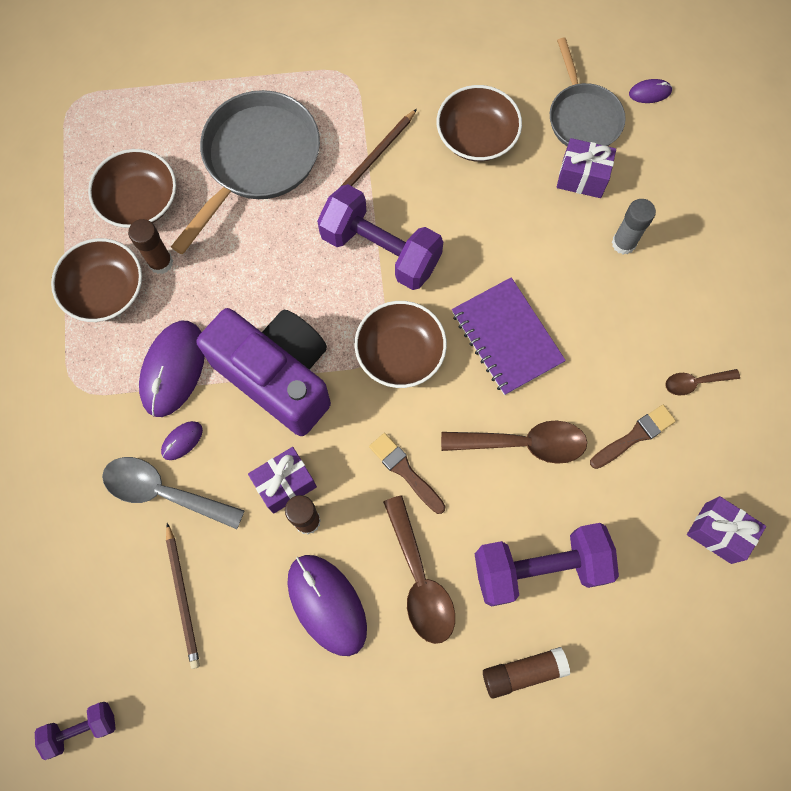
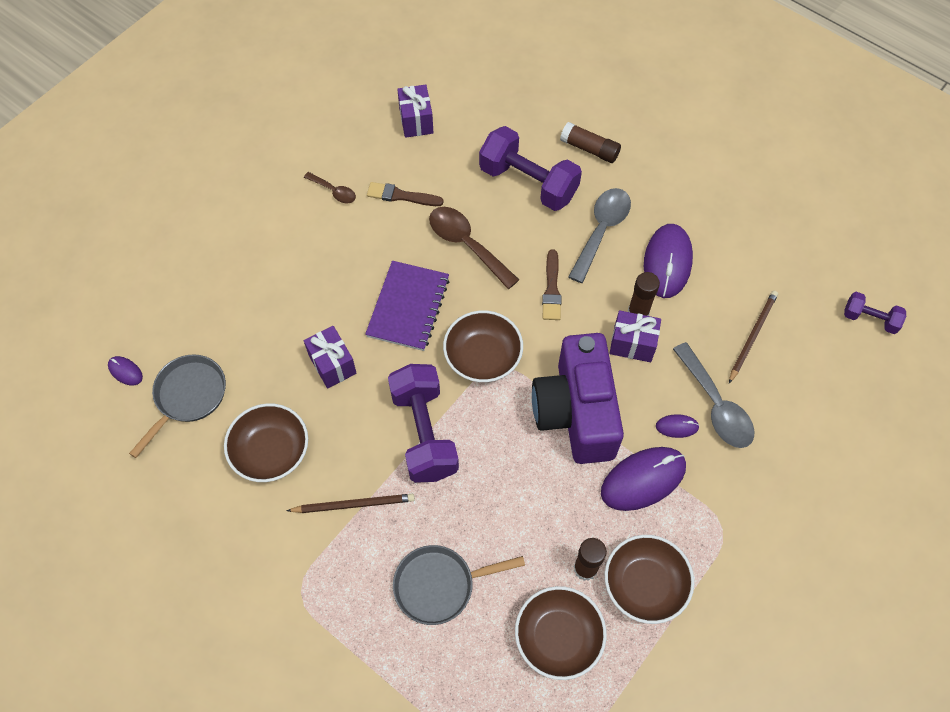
camera: 135 degrees left, 10 degrees down
(257, 160) = (439, 585): grey pan -> grey pan, size x0.64
(420, 580) = (601, 231): brown spoon -> grey spoon
(582, 178) = (242, 358): purple gift -> purple gift (332, 364)
(623, 243) = (271, 296): grey glue stick -> none

